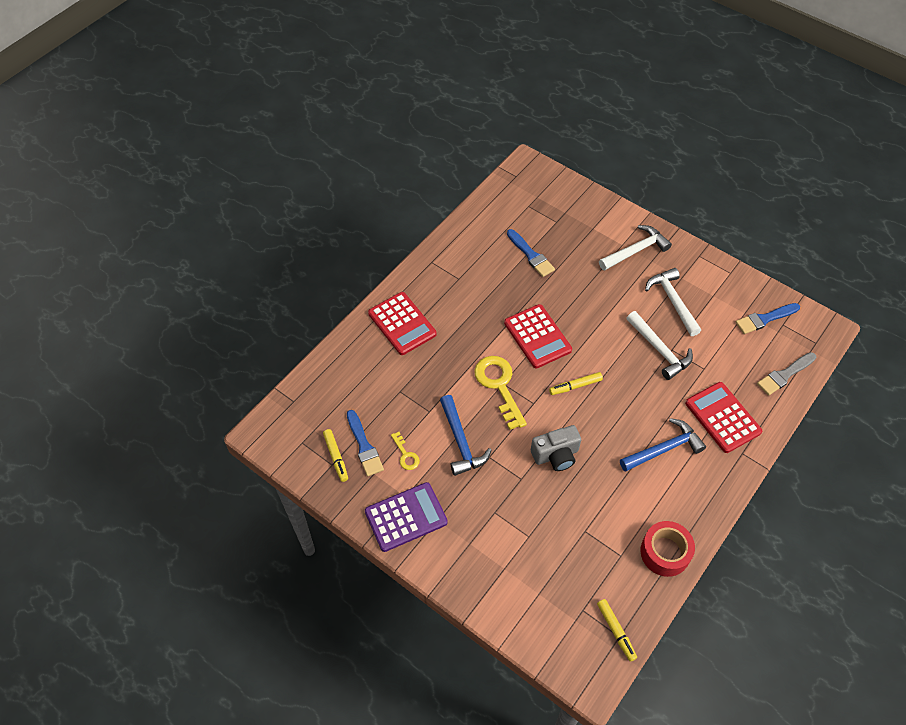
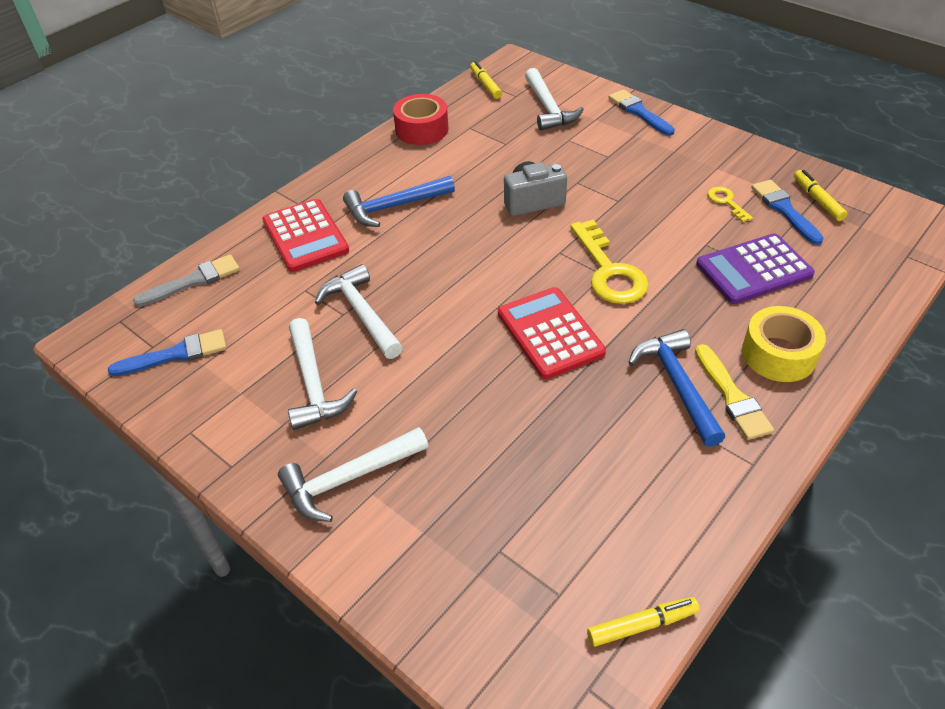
camera: 175 degrees left, 10 degrees down
(402, 324) = (778, 354): red calculator -> yellow tape
(406, 517) = (711, 152): purple calculator -> purple calculator (753, 270)
(434, 297) = (732, 396): none -> yellow brush
(461, 442) = (656, 213): blue hammer -> blue hammer (676, 384)
(531, 255) = (556, 473): blue brush -> blue brush (639, 112)
(549, 586) = (548, 108): none -> white hammer
(575, 386) = (498, 270): yellow marker -> yellow marker (642, 625)

